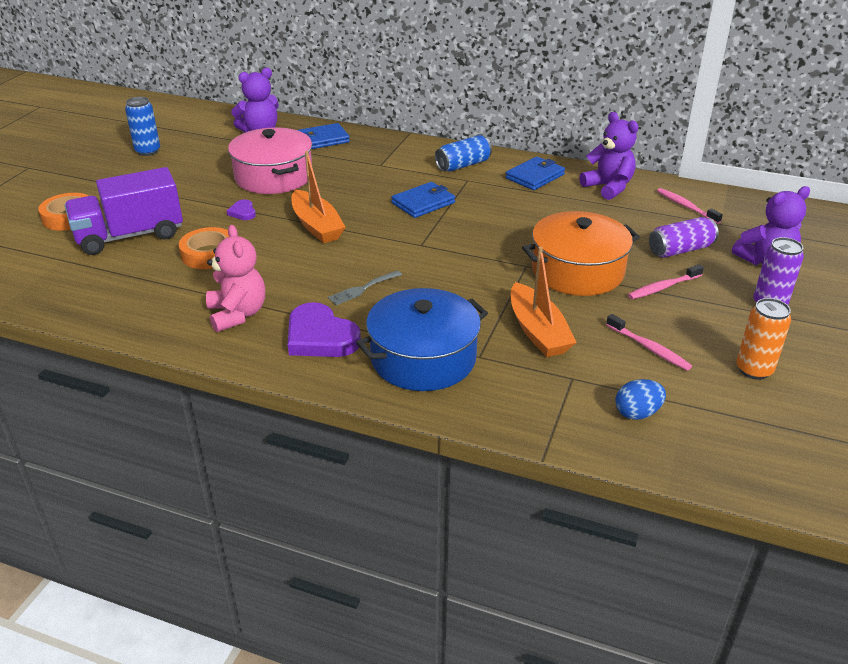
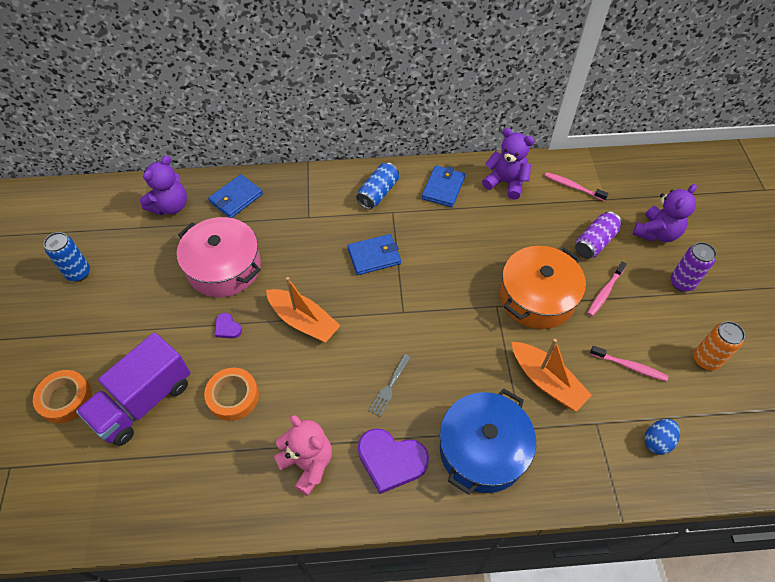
camera: 25 degrees left, 20 degrees up
(423, 203) = (374, 256): blue wallet -> blue wallet turned 45 degrees clockwise

